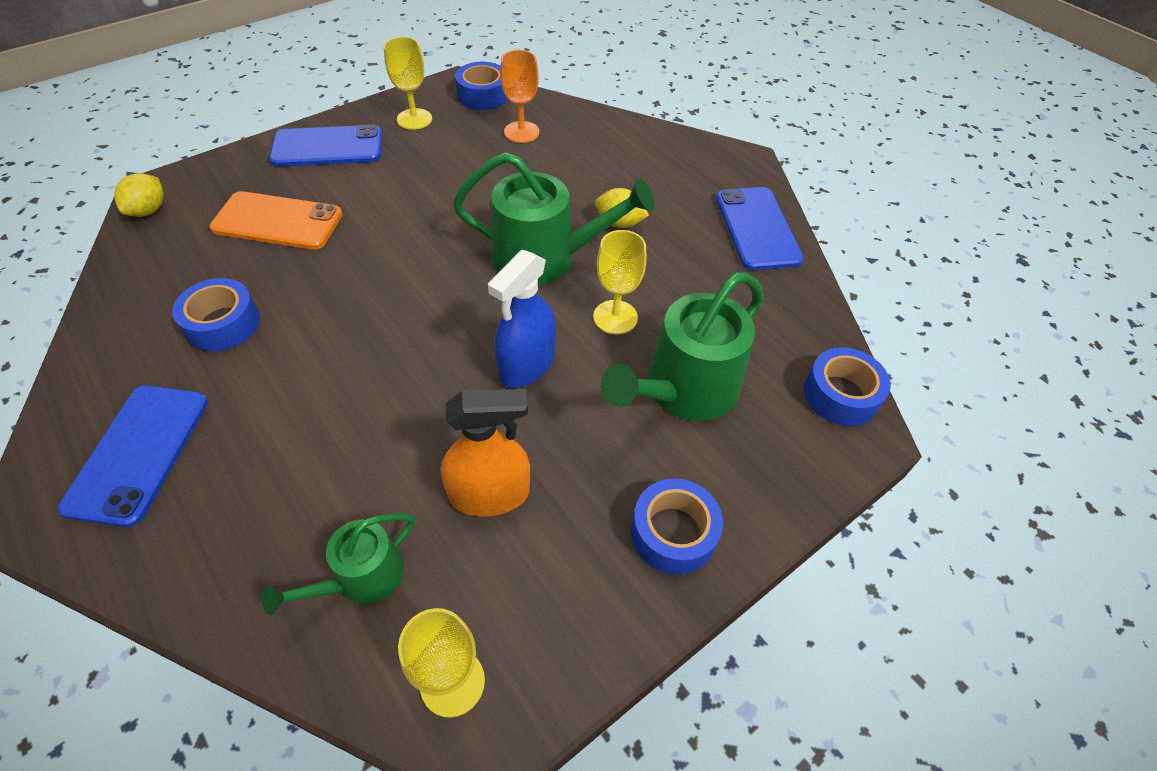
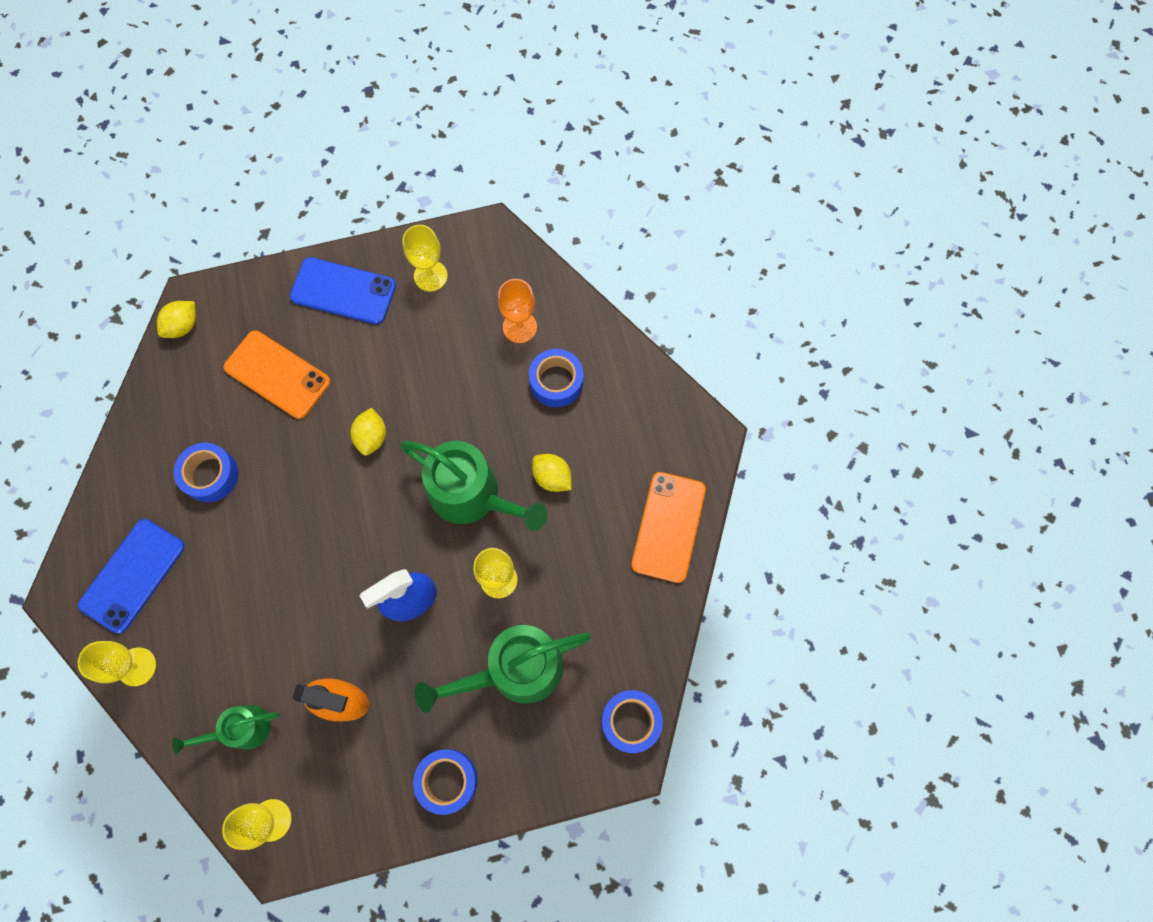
camera: 25 degrees right, 20 degrees up
(171, 557) = (136, 666): none -> yellow goblet
(409, 242) = (372, 437): none -> yellow lemon
(483, 95) = (506, 260): blue tape -> blue tape (556, 382)
(757, 228) = (668, 527): blue phone -> orange phone

